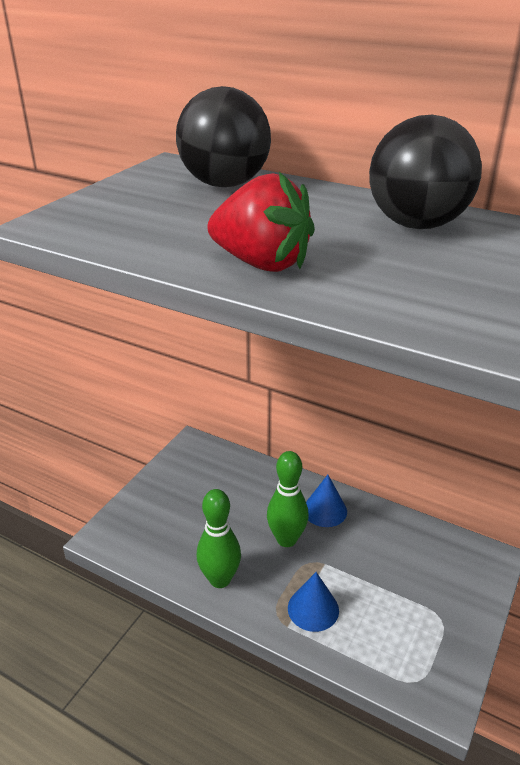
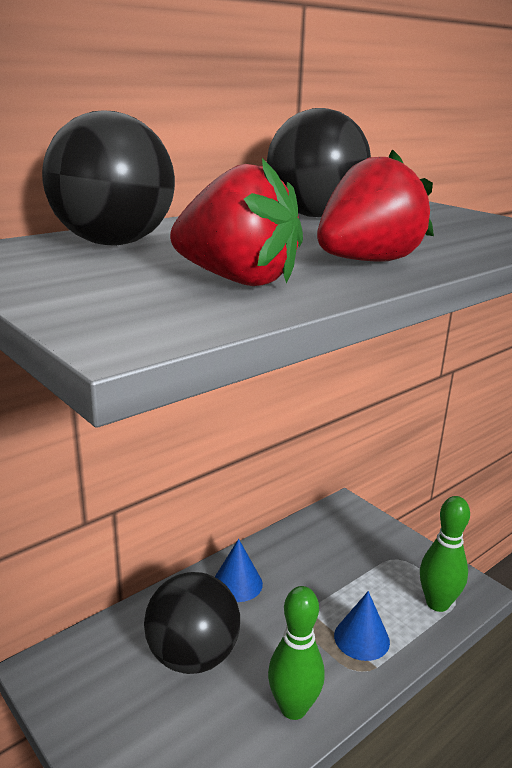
camera: 70 degrees left, 10 degrees down
(166, 231) = (238, 280): none -> red strawberry
(238, 509) = (193, 656): none -> black ball
(286, 539) = (262, 628): green bowling pin -> green bowling pin (437, 603)

